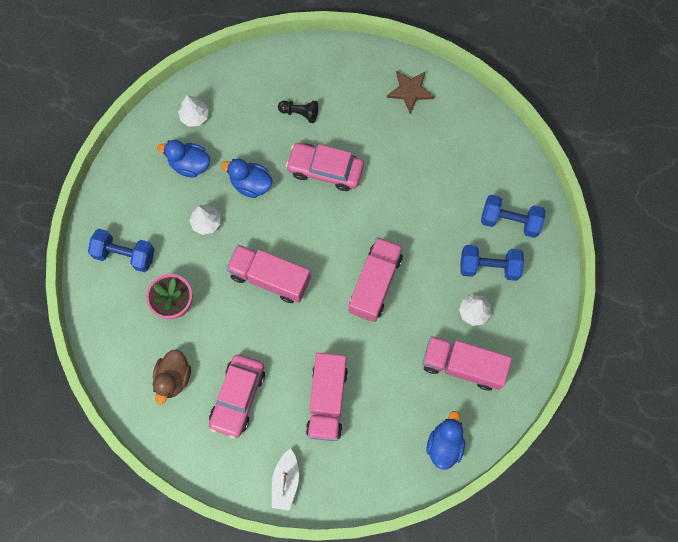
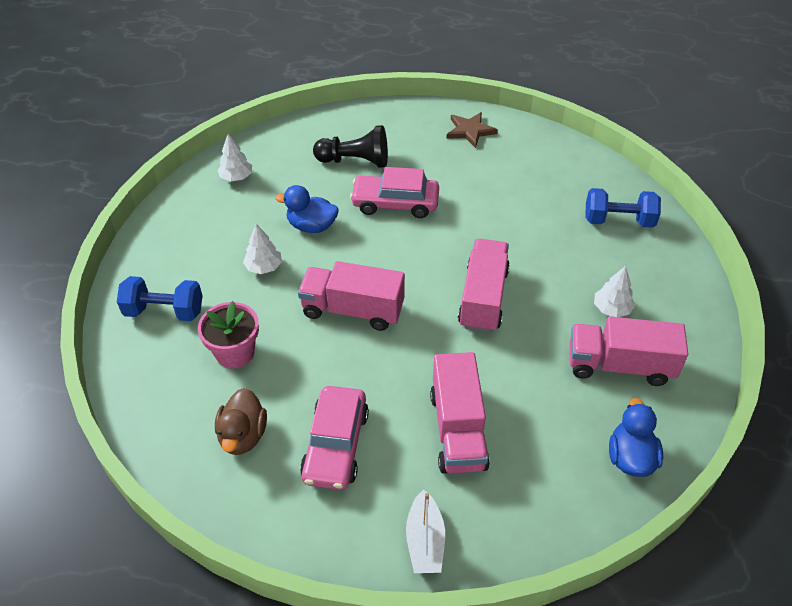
camera: 10 degrees left, 25 degrees down
(189, 165) = (236, 218): blue duck -> none
(300, 113) = (355, 161): black pawn -> black pawn, size x1.65
(489, 267) = (612, 264): blue dumbbell -> none

